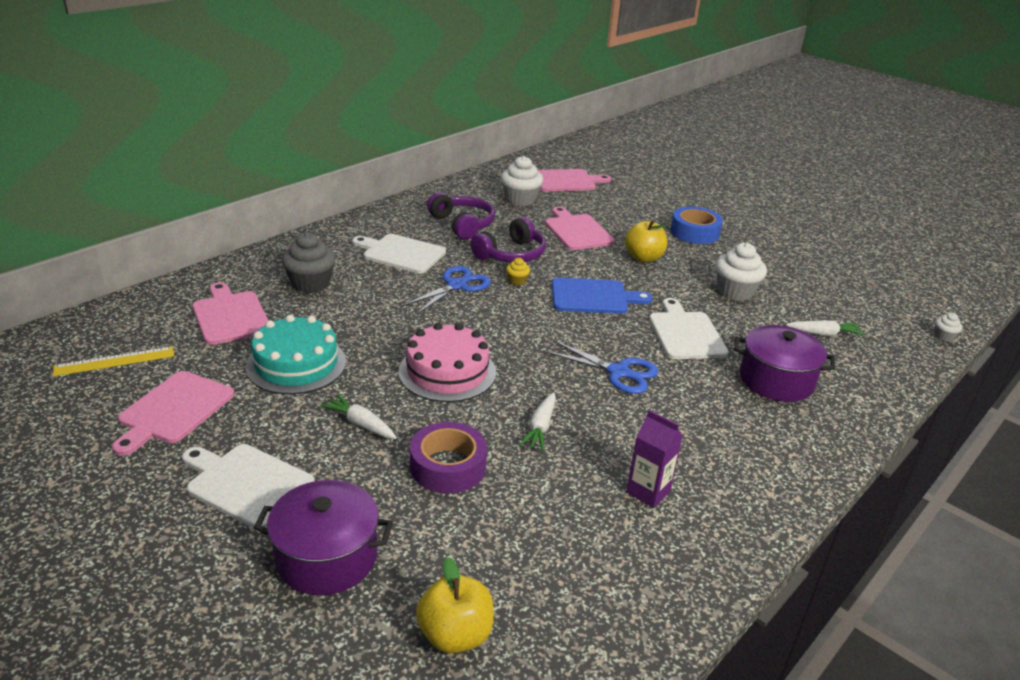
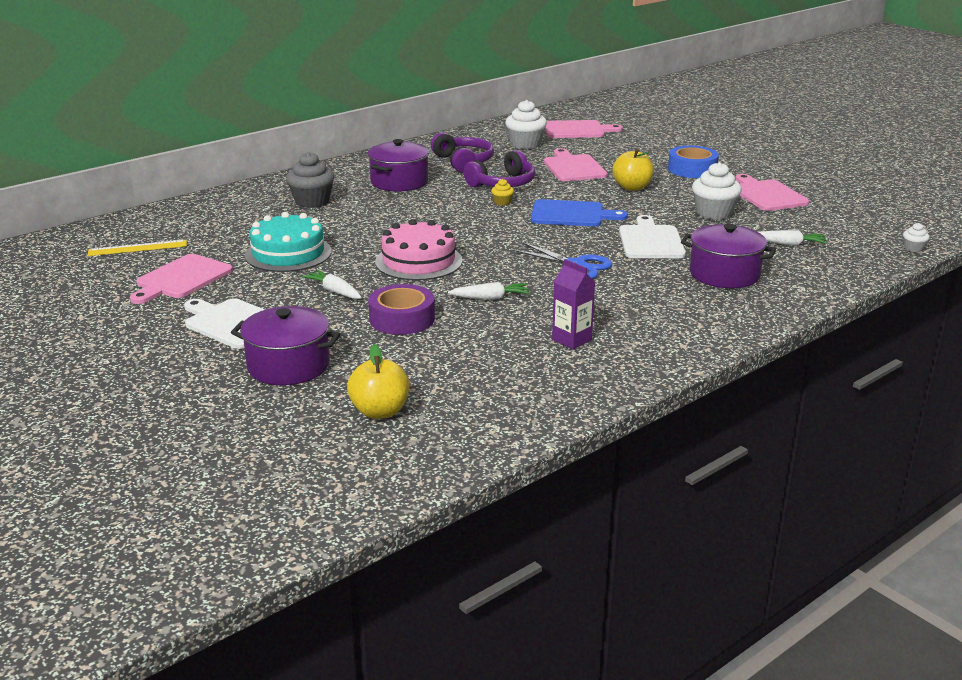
camera: 10 degrees right, 5 degrees down
(230, 316) = (238, 221): pink cutting board -> pink cutting board (767, 195)
(401, 253) = (399, 182): white cutting board -> purple pot
(456, 285) = (444, 205): blue scissors -> none
(540, 427) = (490, 298): white carrot -> white carrot turned 120 degrees counterclockwise

